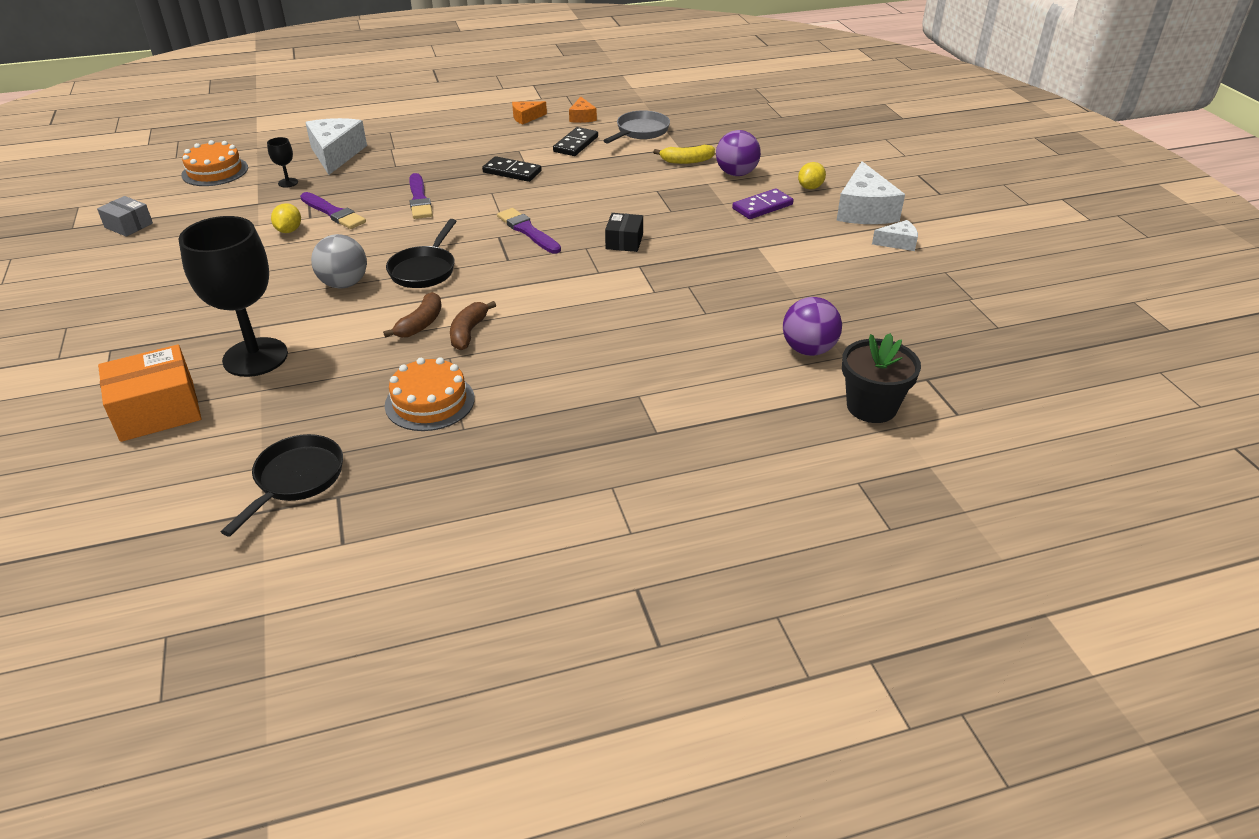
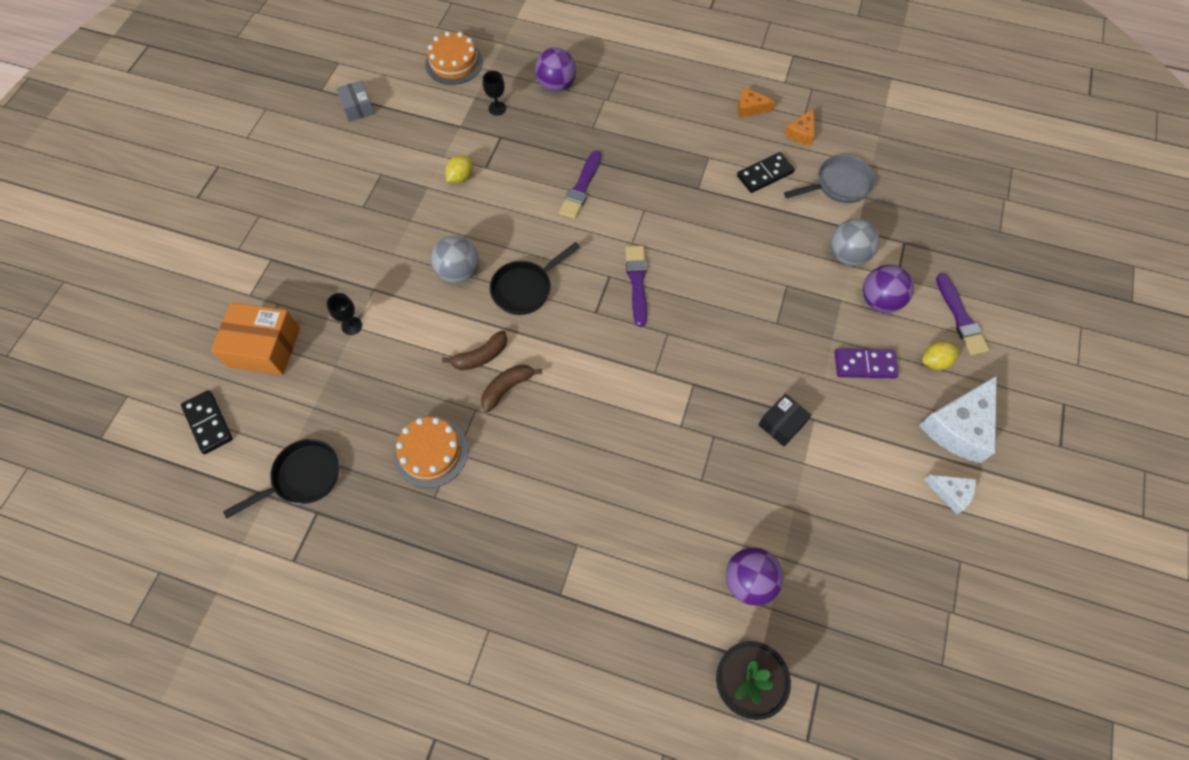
camera: 35 degrees right, 25 degrees up
(255, 357) = (351, 326): black goblet -> black goblet, size x0.40
(333, 213) = (505, 170): purple brush -> purple brush (960, 318)
(336, 154) = (556, 85): white cheese -> purple ball
(512, 172) = (681, 188): black domino -> black domino (208, 423)
(624, 241) = (705, 343): black box -> black box (782, 424)
(686, 161) = (847, 255): yellow banana -> grey ball

